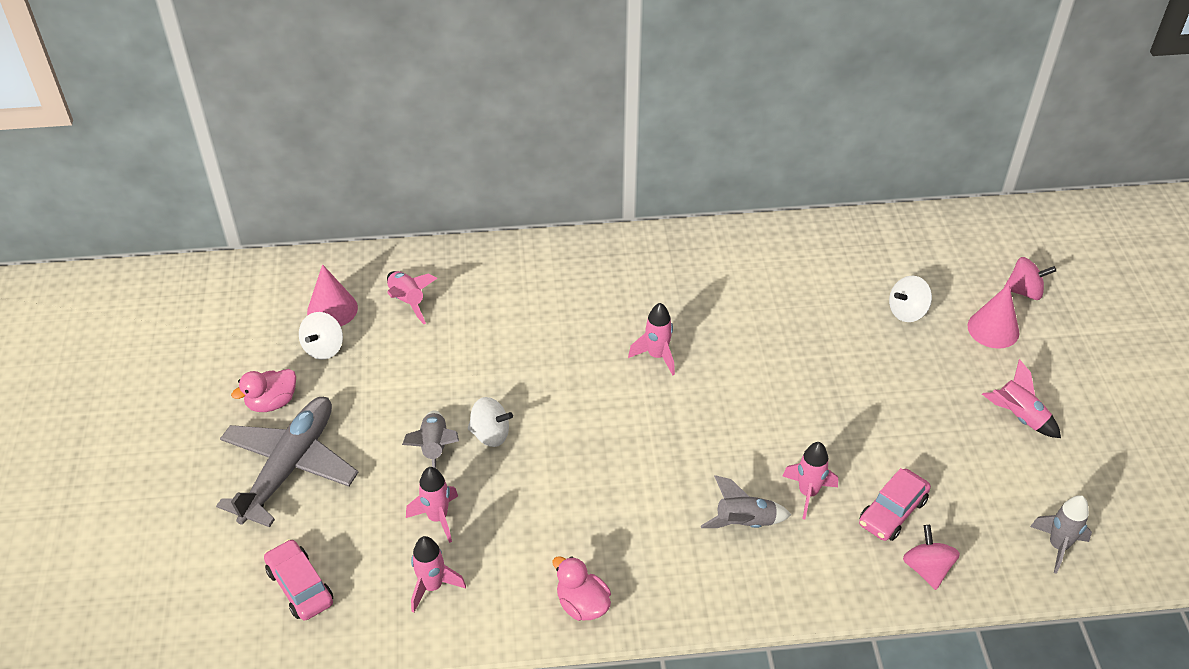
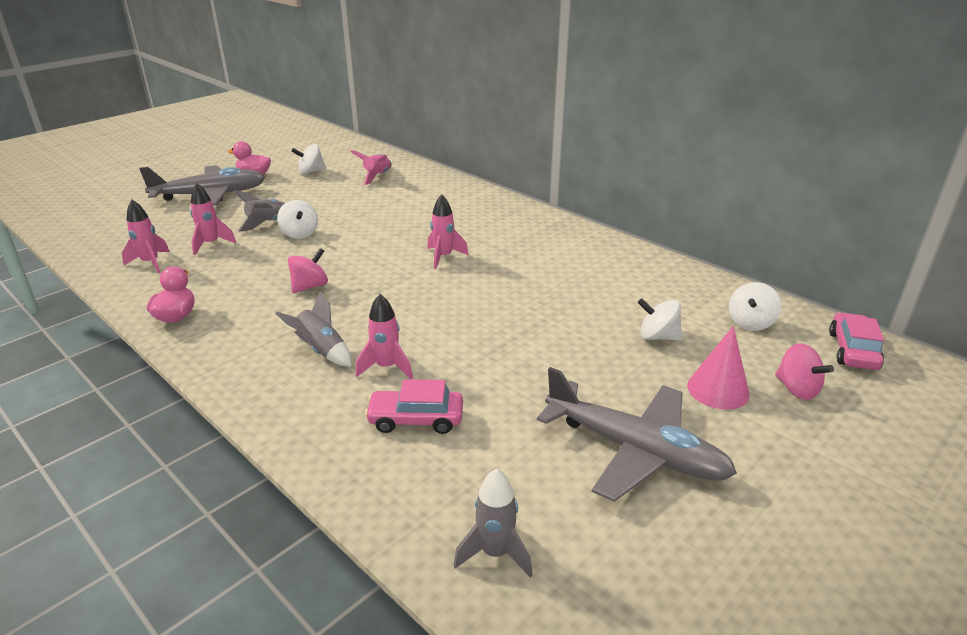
camera: 50 degrees right, 15 degrees down
(300, 586) = (119, 229): pink car -> pink car (852, 350)
(332, 309) = (343, 163): pink cone -> none
(927, 569) = (367, 468): pink spinning top -> pink spinning top (310, 286)
(934, 250) = (750, 323): none -> white spinning top
(1018, 417) = (634, 450): pink rocket -> grey plane

